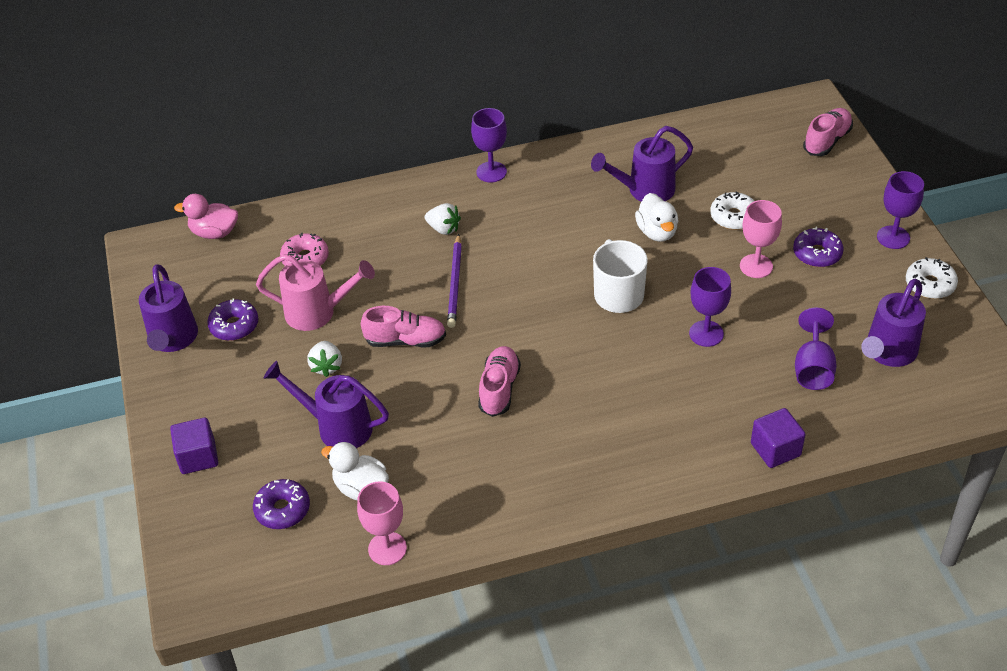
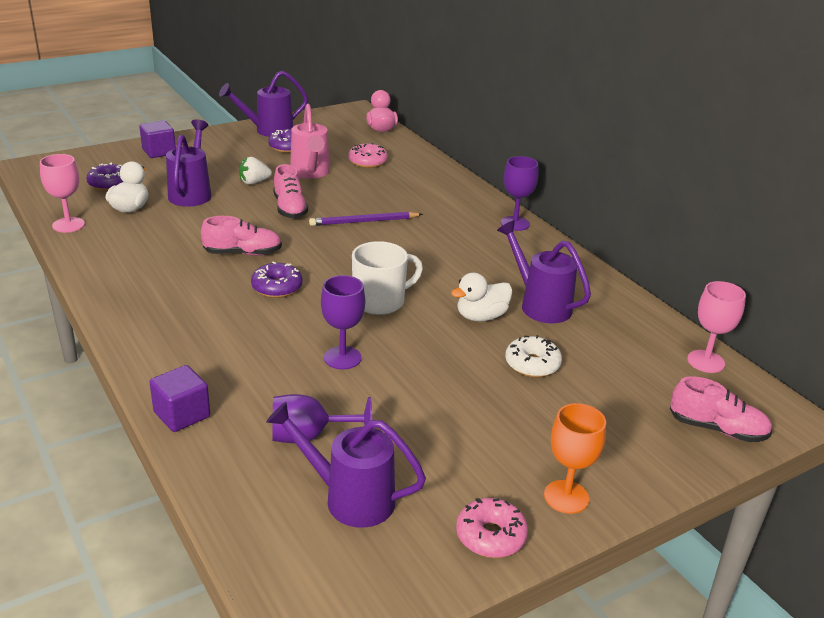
camera: 70 degrees right, 15 degrees down
(443, 229) = (429, 210): white strawberry -> none
(756, 266) = (459, 385): pink goblet -> pink goblet (705, 361)
(817, 254) = (502, 430): purple donut -> purple donut (277, 287)
(893, 237) = (566, 497): purple goblet -> orange goblet
(930, 284) = (490, 536): white donut -> pink donut

